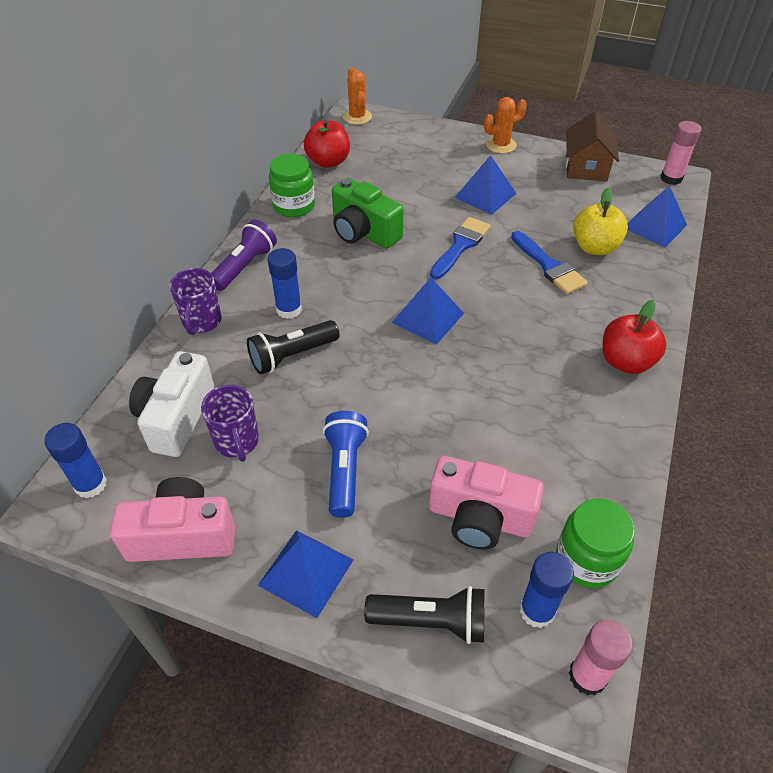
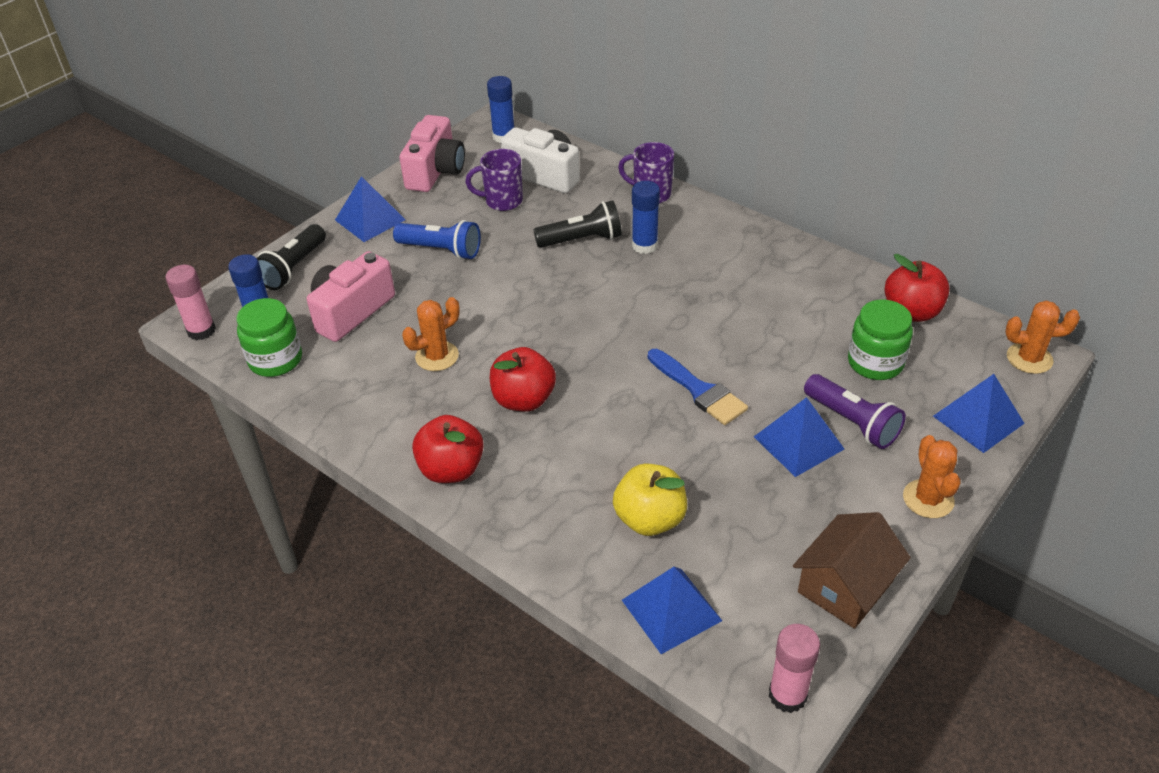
camera: 110 degrees right, 5 degrees down
(245, 266) = (721, 225): purple flashlight -> purple flashlight (852, 422)
(292, 356) = (582, 240): black flashlight -> black flashlight turned 90 degrees clockwise
(294, 206) = (819, 271): green jar -> green jar (875, 363)
(363, 232) = (752, 316): green camera -> none
(428, 317) = (590, 335): blue pyramid -> blue pyramid (978, 419)
(507, 416) = (437, 356): none -> orange cactus
(526, 339) = (523, 400): none -> red apple
(549, 266) = (631, 459): blue brush -> none
(586, 167) = (845, 586): brown house -> brown house turned 75 degrees counterclockwise

